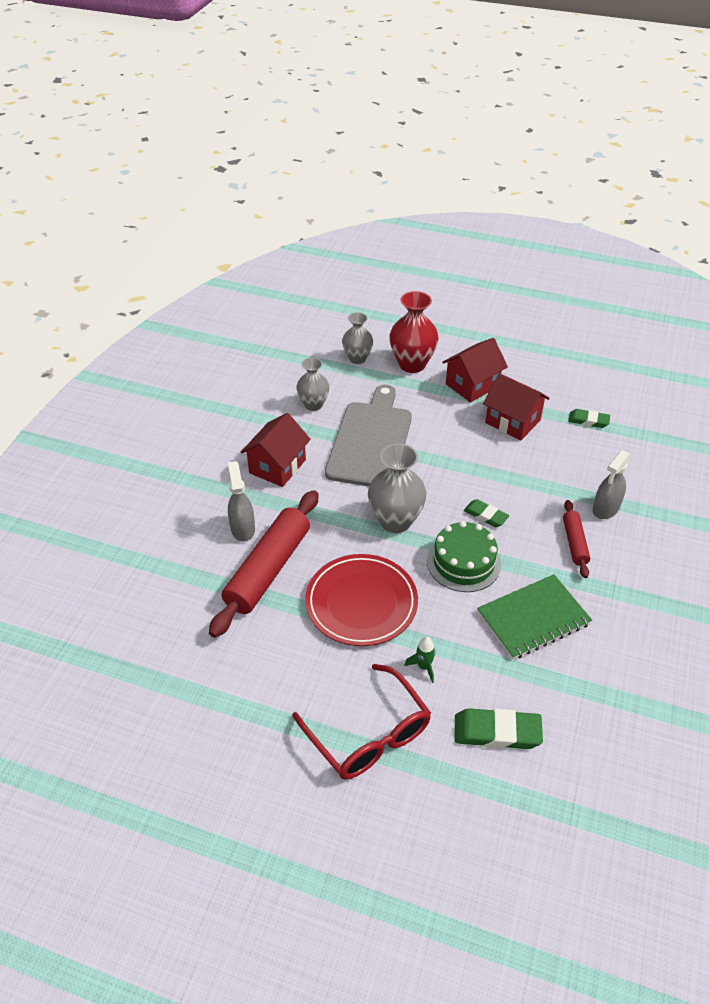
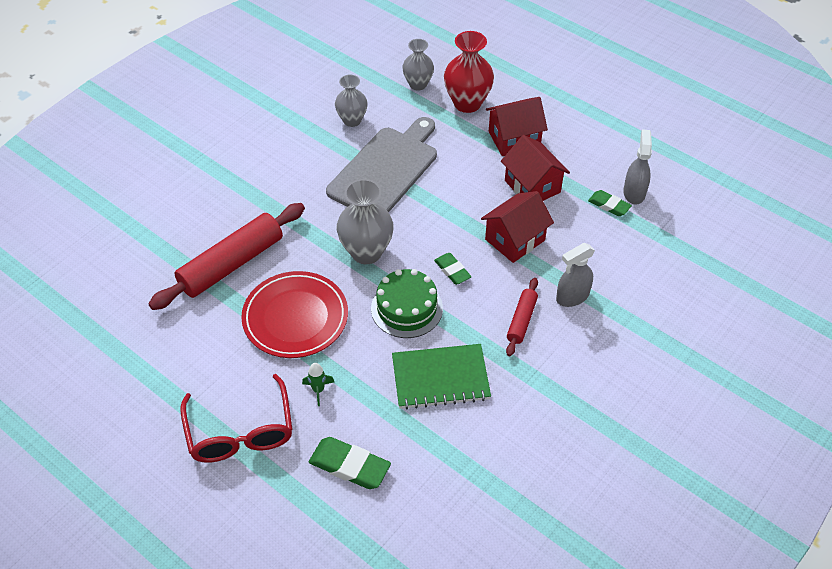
camera: 20 degrees right, 5 degrees up
(242, 528) = (229, 221): grey spray bottle -> grey spray bottle (634, 193)
(277, 466) = (288, 171): red house -> red house (514, 240)

